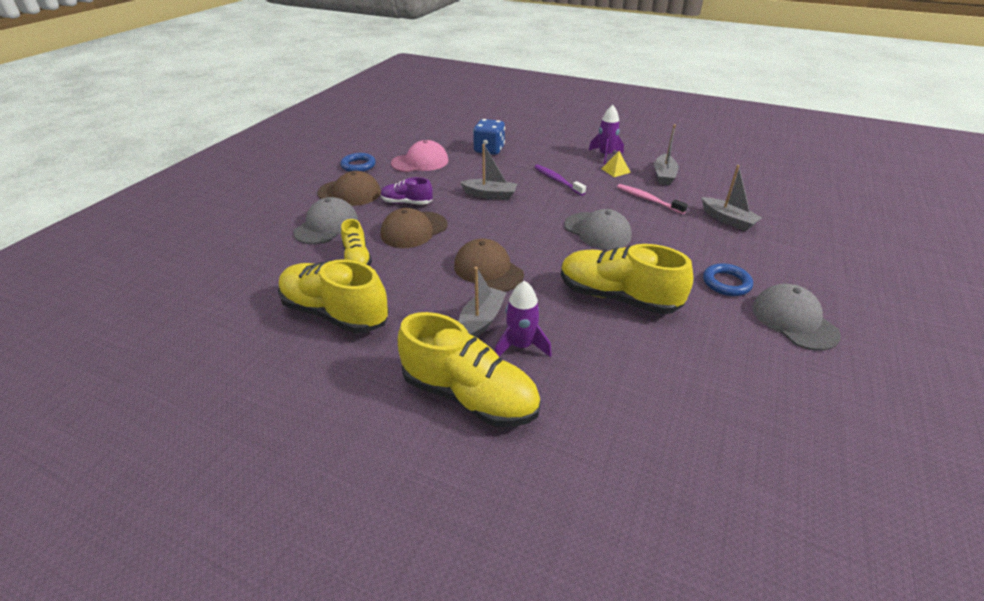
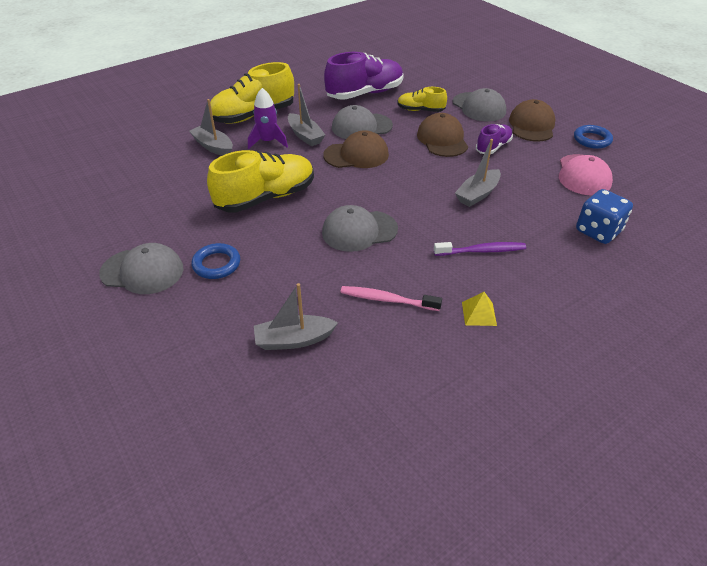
camera: 120 degrees right, 5 degrees up
(335, 313) = (365, 94): yellow shoe -> purple shoe
(350, 193) = (531, 125): brown cap -> brown cap turned 150 degrees clockwise
(426, 286) = (361, 127): none -> grey cap
(605, 155) = (531, 328): purple rocket -> none
(648, 200) = (387, 300): pink toothbrush -> pink toothbrush turned 150 degrees counterclockwise
(664, 176) = (435, 353): grey boat -> grey boat (213, 147)

